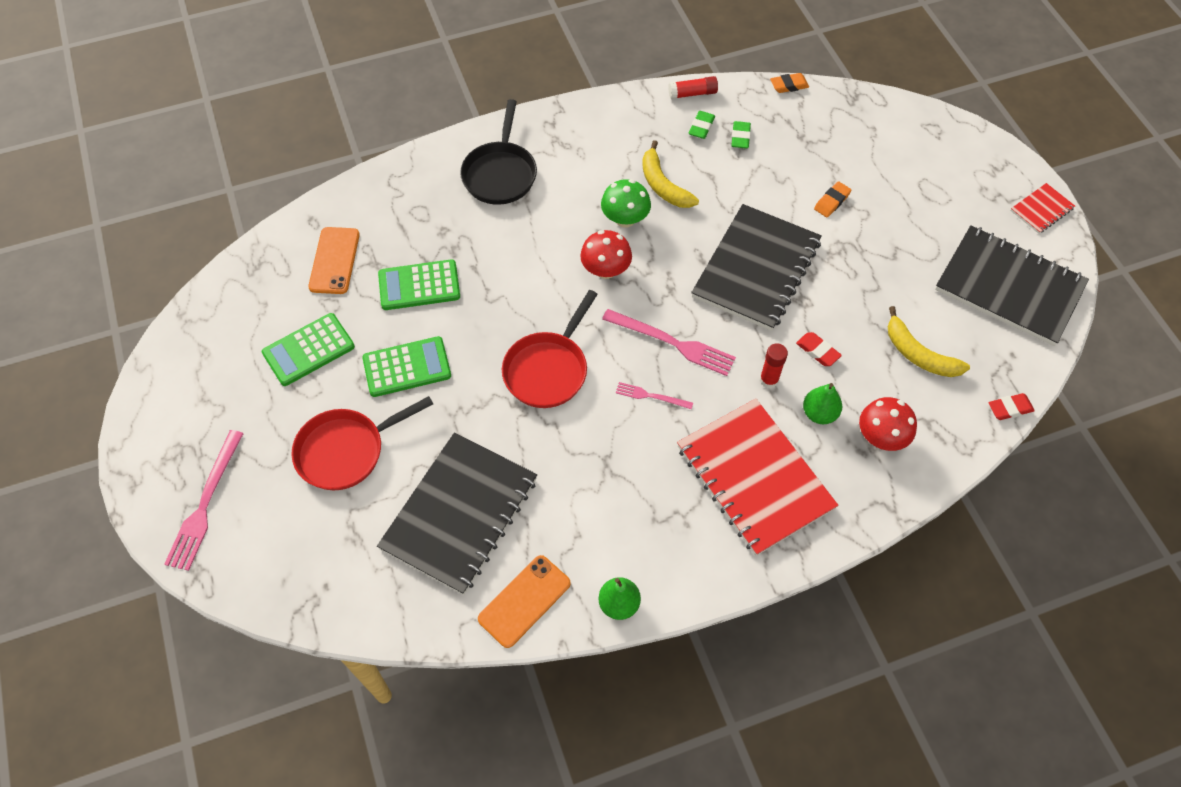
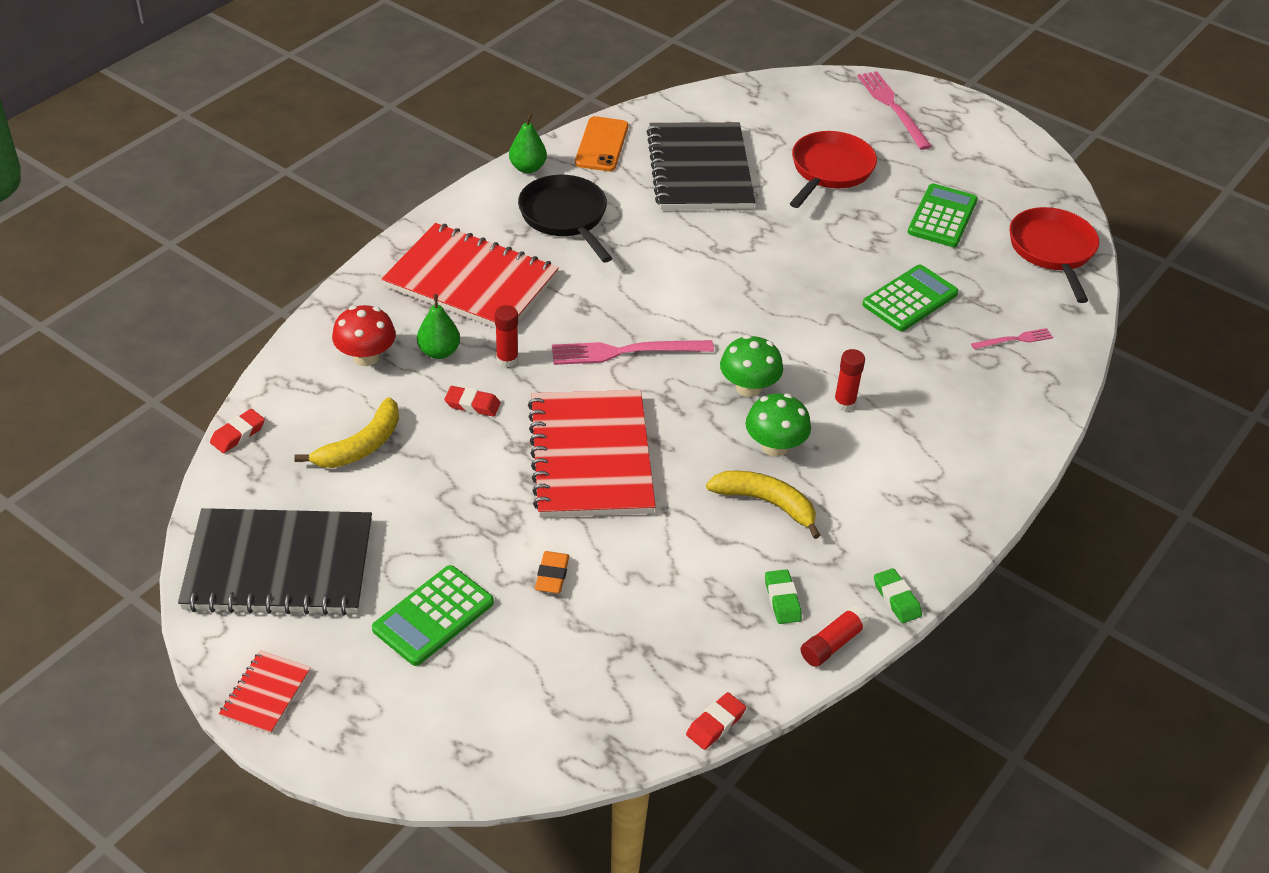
camera: 145 degrees right, 15 degrees down
(334, 260) = (1009, 286): orange phone -> none
(407, 367) = (847, 238): green calculator -> green calculator (433, 616)
(500, 174) = (952, 433): black pan -> black pan (565, 217)
(548, 369) = (723, 285): red pan -> red pan (1052, 251)
(550, 227) = (844, 403): none -> red glue stick
(605, 270) = (748, 387): red mushroom -> green mushroom
(651, 396) = (611, 302): pink fork -> pink fork (1014, 339)
(740, 137) = (723, 609): green eraser -> green eraser (896, 599)
(756, 269) = (590, 457): black notebook -> red notebook
(789, 85) = (715, 724): orange eraser -> red eraser
(918, 354) = (361, 446): yellow banana -> yellow banana turned 120 degrees clockwise

